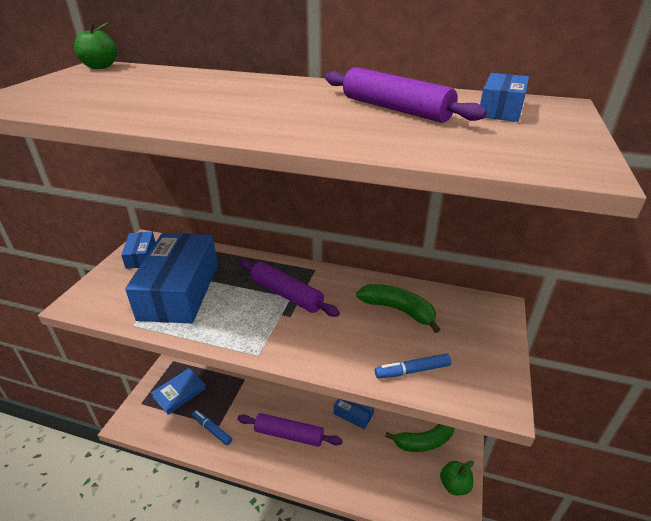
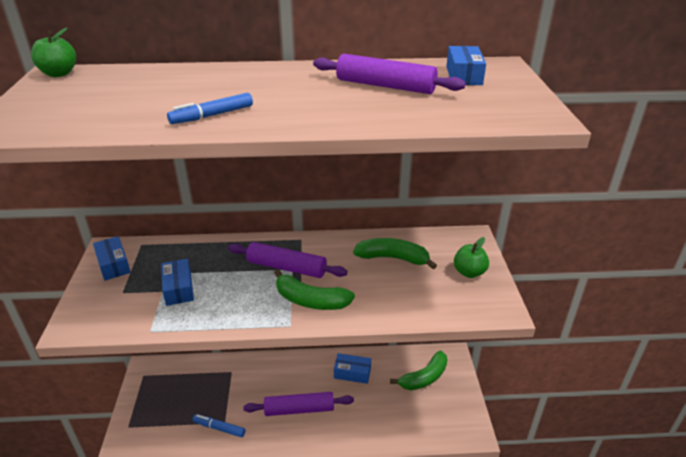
camera: 20 degrees left, 0 degrees up
(179, 392) = (166, 404): blue book -> none
(180, 291) = (178, 288): blue box -> blue box, size x0.47
(291, 334) = (310, 301): none -> green banana
(412, 370) = (426, 304): blue marker -> blue marker (212, 115)
(454, 485) = (461, 405): green apple -> green apple (469, 272)

